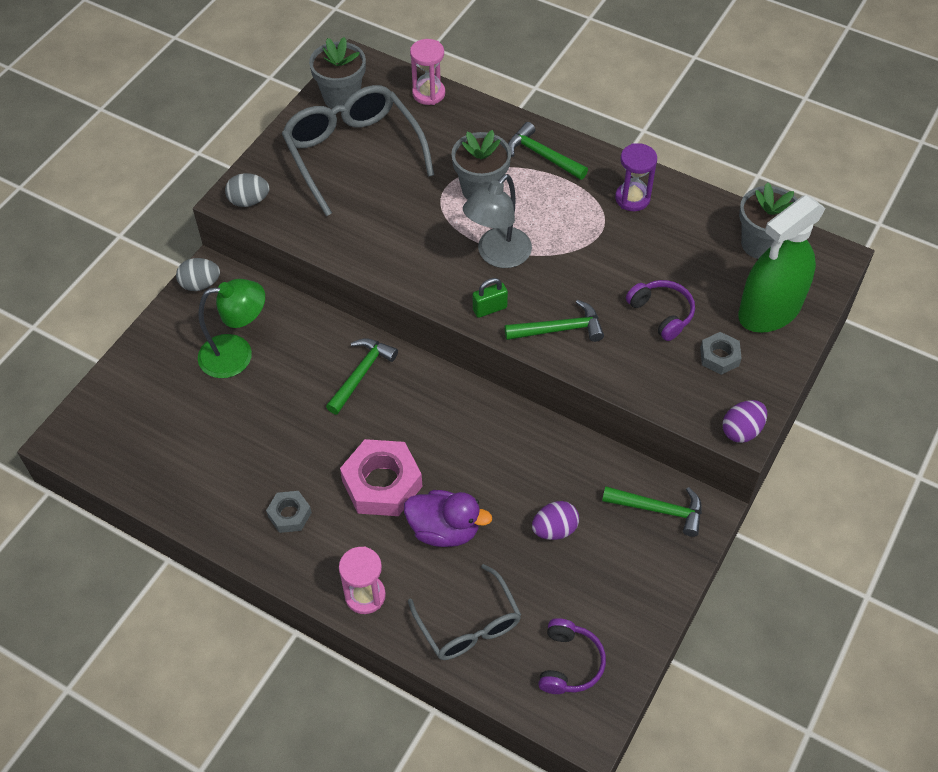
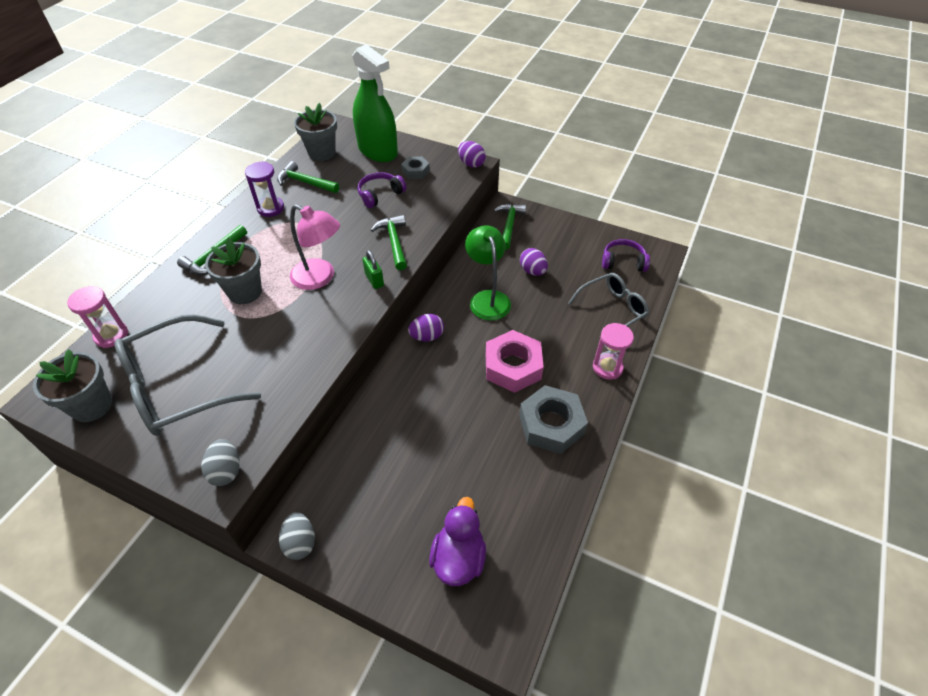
camera: 95 degrees left, 5 degrees down
(237, 354) = (390, 491): green lamp -> green lamp (487, 298)
(289, 514) = (551, 424): grey nut -> grey nut, size x1.88
(361, 374) = (410, 390): green hammer -> green hammer (305, 182)
(442, 393) = (427, 336): none -> purple egg
(444, 530) = (544, 327): purple duck -> purple duck (458, 558)
(497, 255) = (320, 278): grey lamp -> pink lamp

